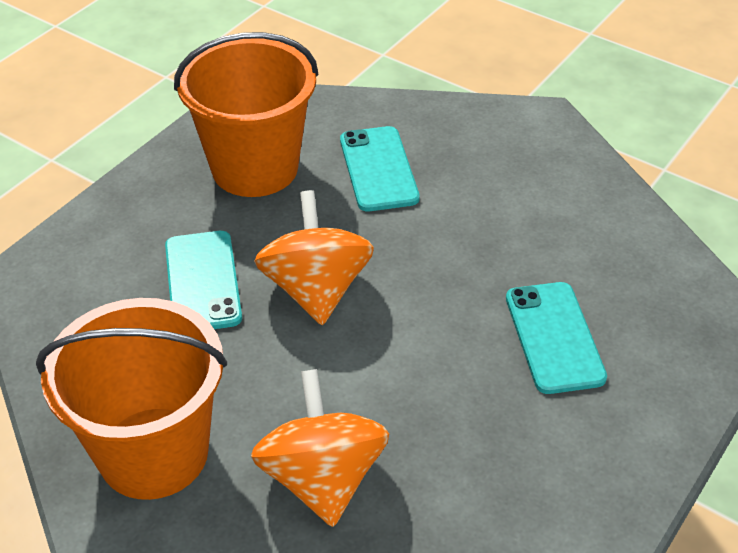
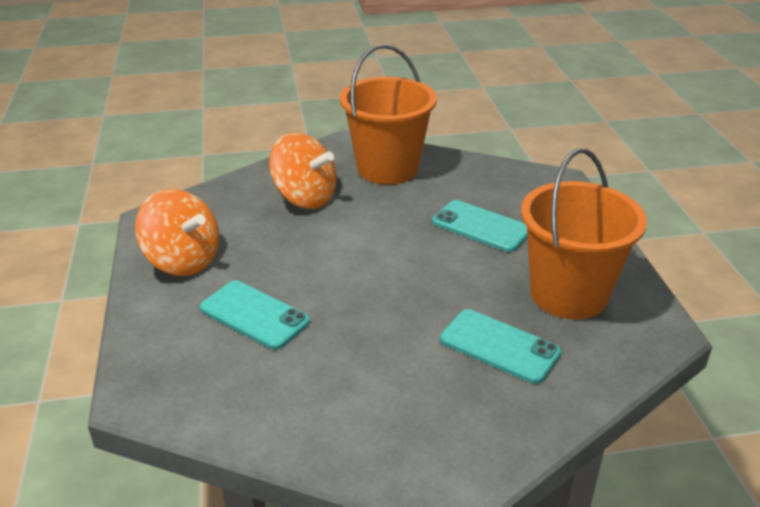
camera: 135 degrees right, 10 degrees down
(316, 289) = (420, 257): orange spinning top -> orange spinning top (183, 261)

